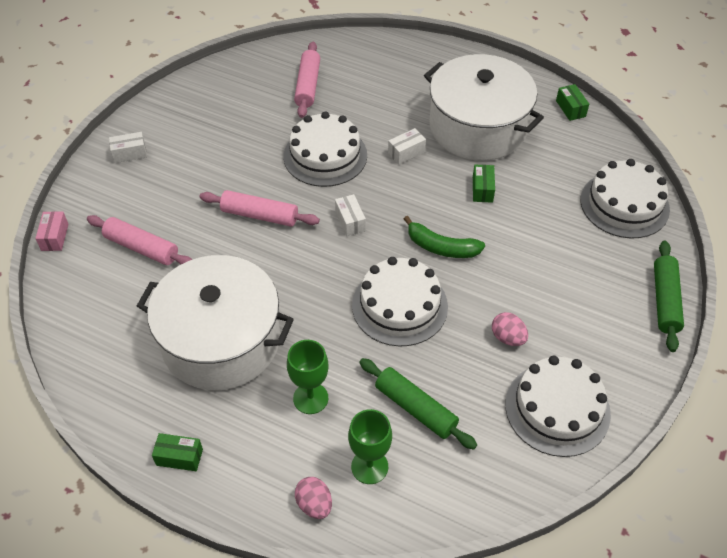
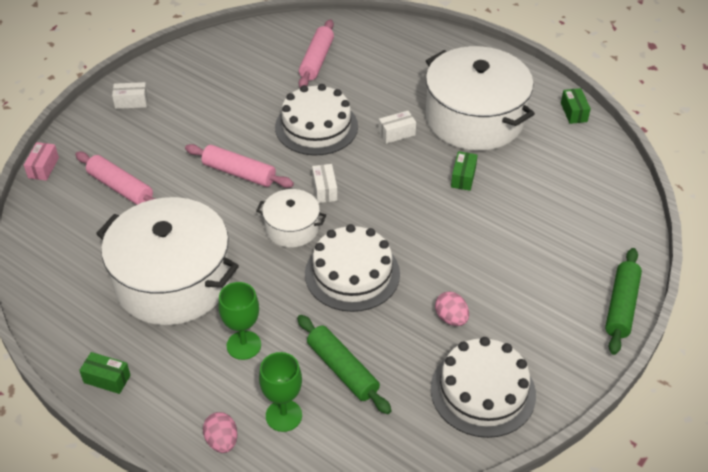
camera: 10 degrees right, 5 degrees down
(328, 266) = (292, 228): none -> white pot
(441, 247) = (407, 225): green banana -> none
(624, 204) = (604, 210): white cake -> none

